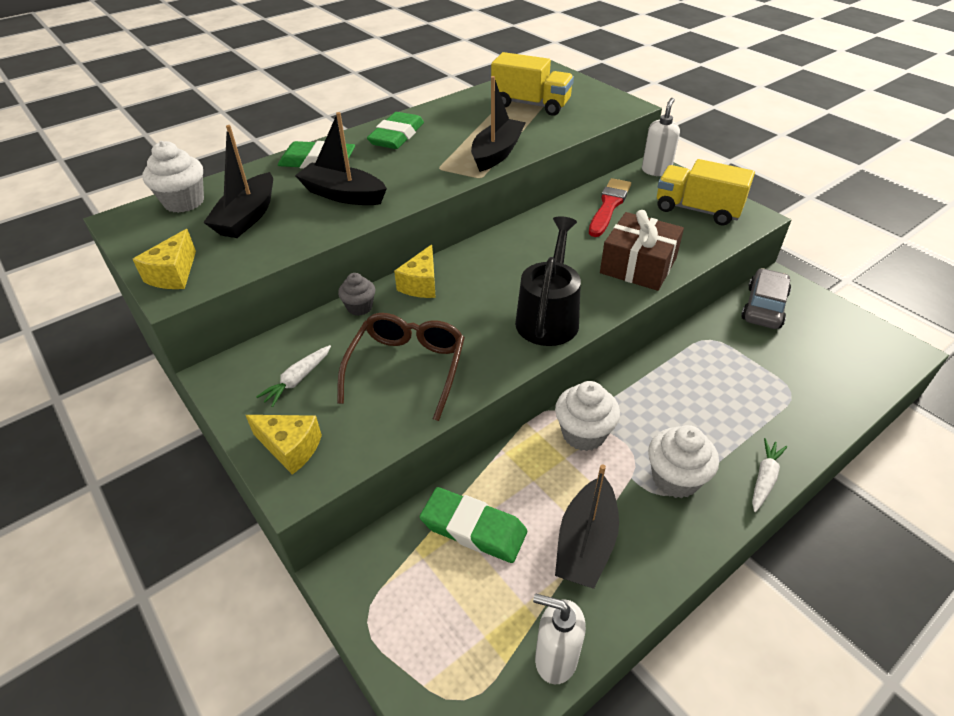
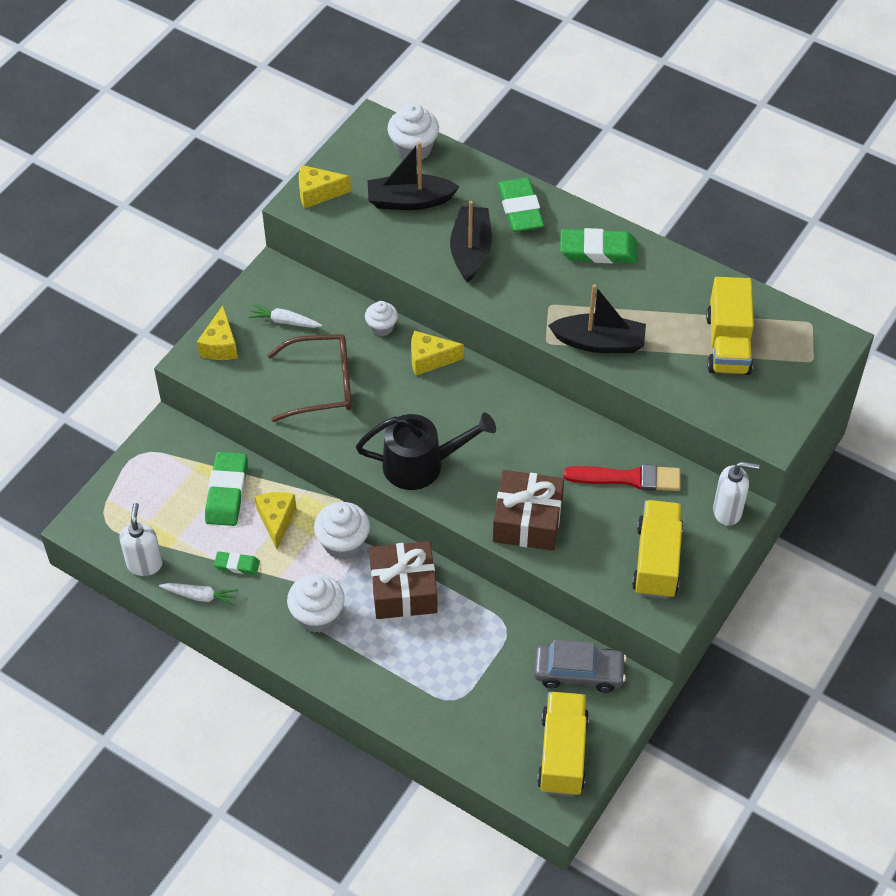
camera: 70 degrees right, 10 degrees up
(359, 307) = (381, 327): grey cupcake -> white cupcake
(533, 487) = (276, 521): none -> yellow cheese
(585, 543) = (237, 565): black boat -> green eraser
(654, 399) = (403, 589): none -> brown gift
(764, 478) = (339, 680): white carrot -> white carrot (200, 596)
(851, 335) = (562, 754): none -> yellow truck

